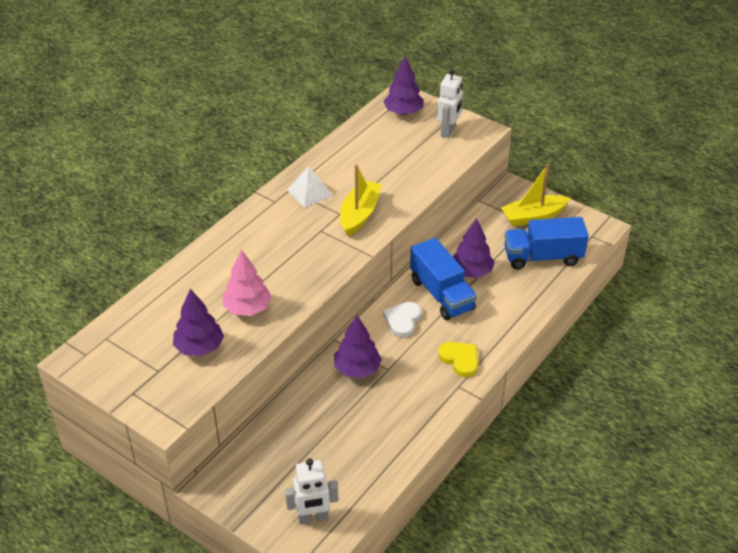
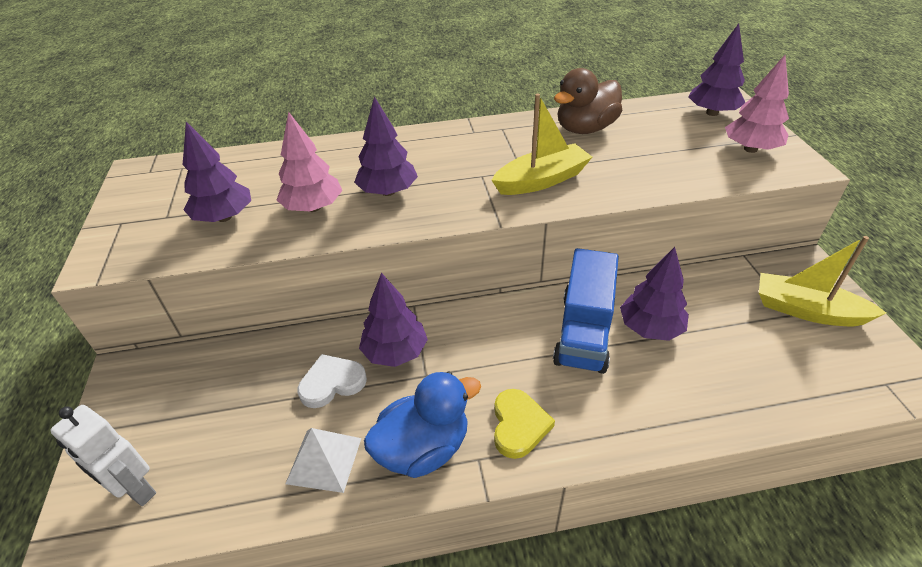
camera: 45 degrees right, 0 degrees up
(279, 272) = (388, 192): none -> purple tree
(309, 192) = (517, 139): white pyramid -> white pyramid (324, 460)
(342, 163) = (585, 129): none -> brown duck
(402, 320) = (505, 332): white heart -> white heart (332, 383)
(429, 400) = (423, 448): none -> blue duck
(448, 131) = (750, 149): white robot -> pink tree
(542, 257) = (773, 367): blue truck -> none

